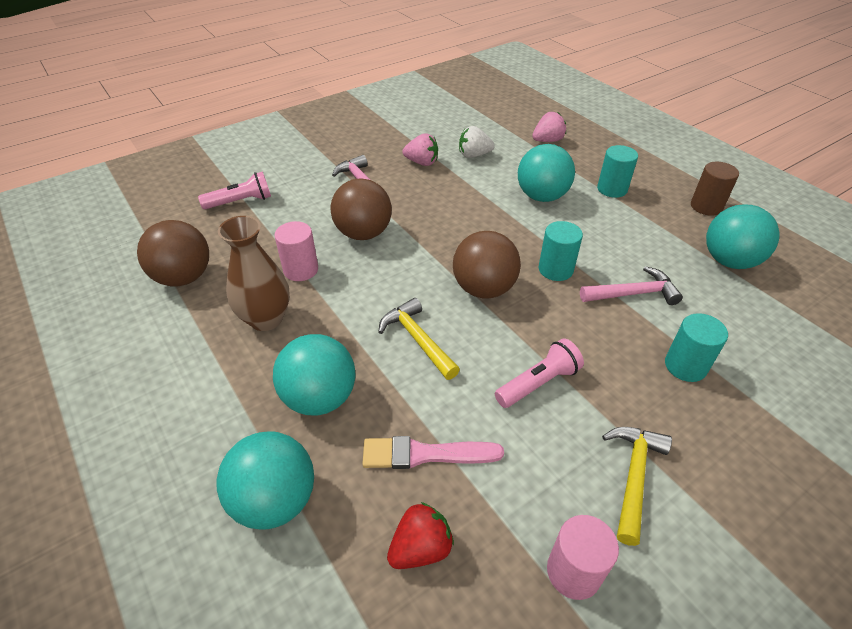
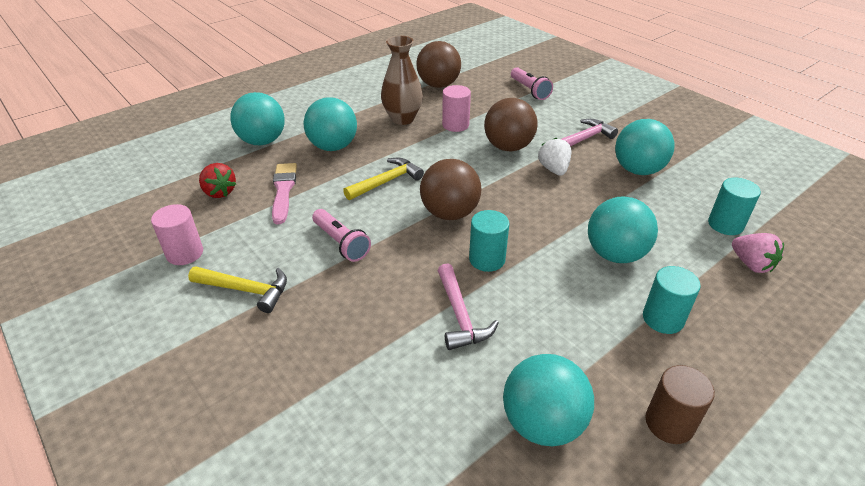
camera: 85 degrees right, 5 degrees down
(422, 162) = (637, 170): pink strawberry -> turquoise ball
(474, 155) = (674, 204): white strawberry -> white strawberry (553, 169)
(685, 366) = (358, 343): turquoise cylinder -> turquoise cylinder (725, 224)

